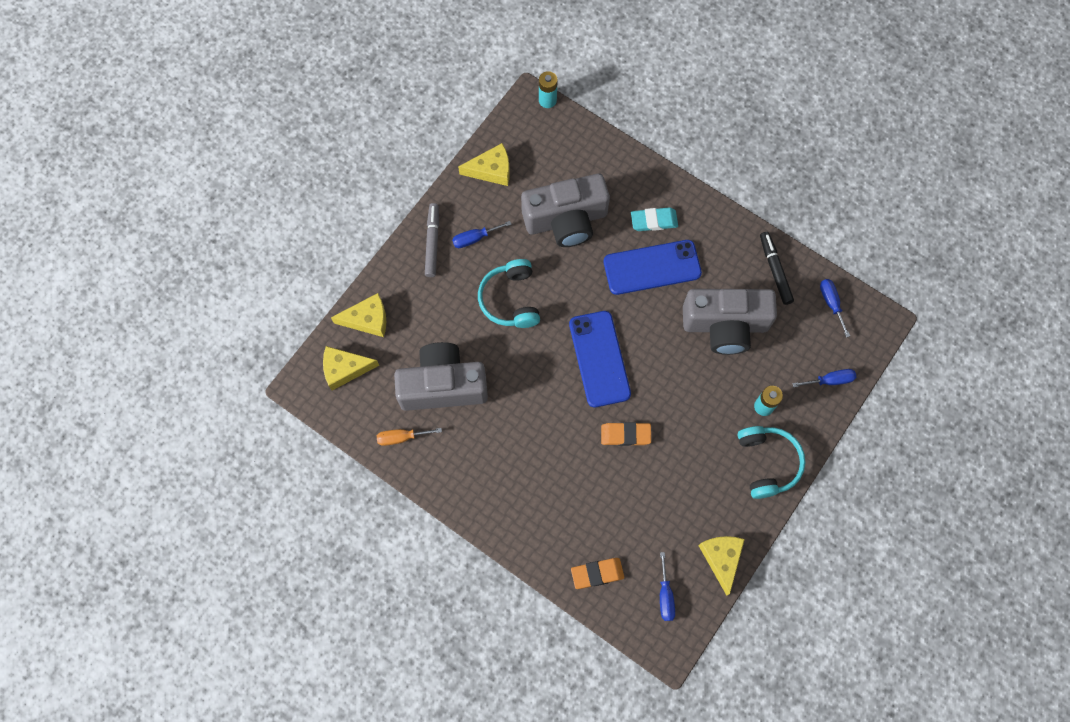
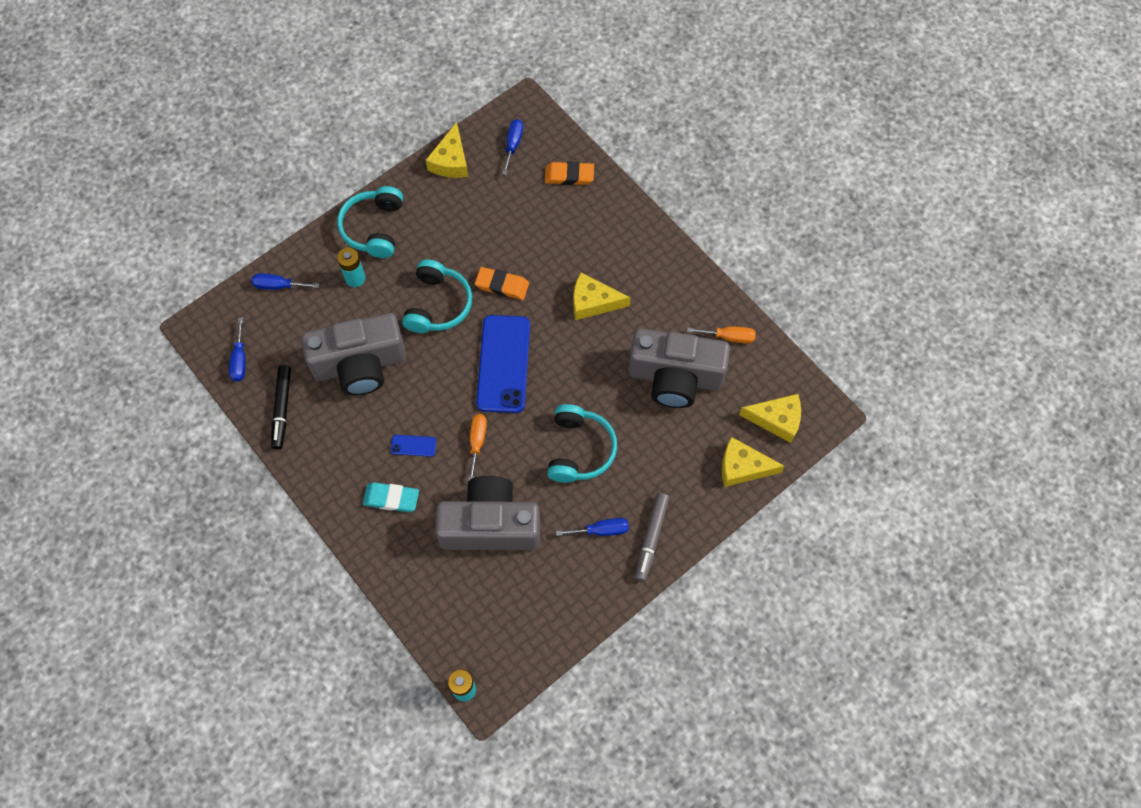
camera: 165 degrees left, 5 degrees down
(491, 170) = (560, 611): yellow cheese -> yellow cheese (593, 302)
(599, 284) = (477, 442): none -> orange screwdriver
(652, 267) = (413, 445): blue phone -> blue phone, size x0.42
(678, 400) = (437, 304): none -> turquoise headphones
(725, 325) = (360, 365): grey camera -> grey camera turned 150 degrees clockwise

